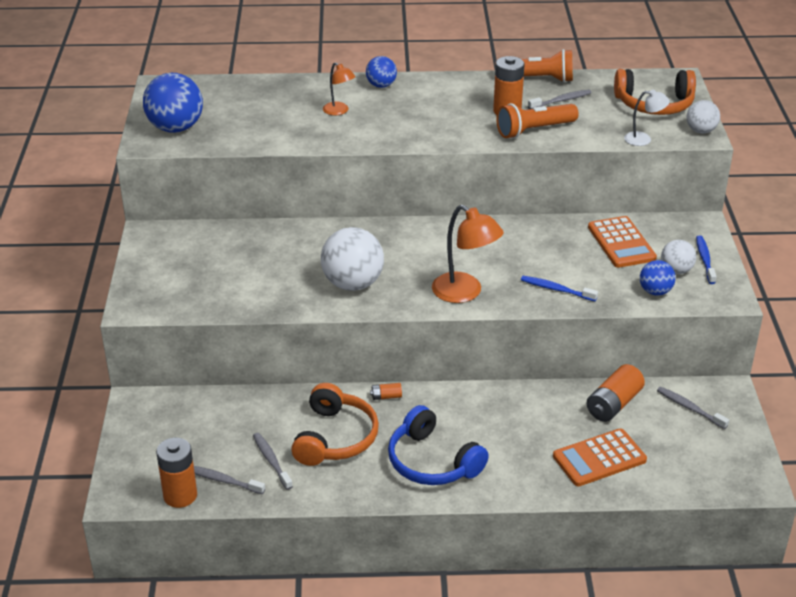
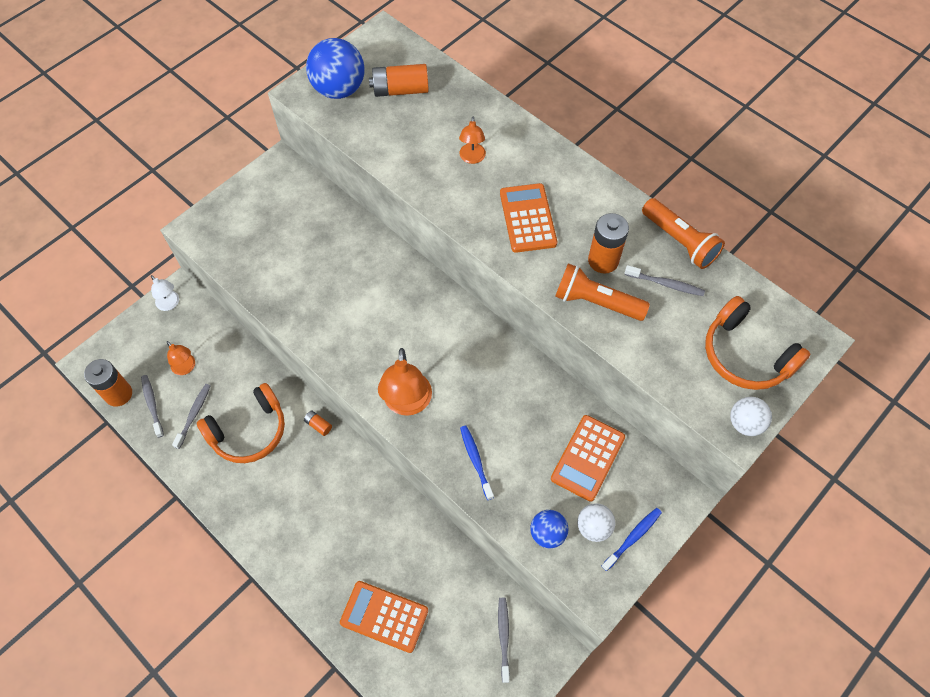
camera: 45 degrees right, 25 degrees up
(218, 440) = (186, 368): none -> orange lamp
(353, 284) = (345, 326): white ball -> none
(381, 85) = (540, 152): blue ball -> none
(427, 118) = (528, 218): none -> orange calculator
(432, 462) = (279, 510): blue headphones -> none
(613, 404) = (454, 579): orange battery -> orange battery (400, 90)
(643, 139) = (677, 390): white lamp -> white lamp (170, 304)

